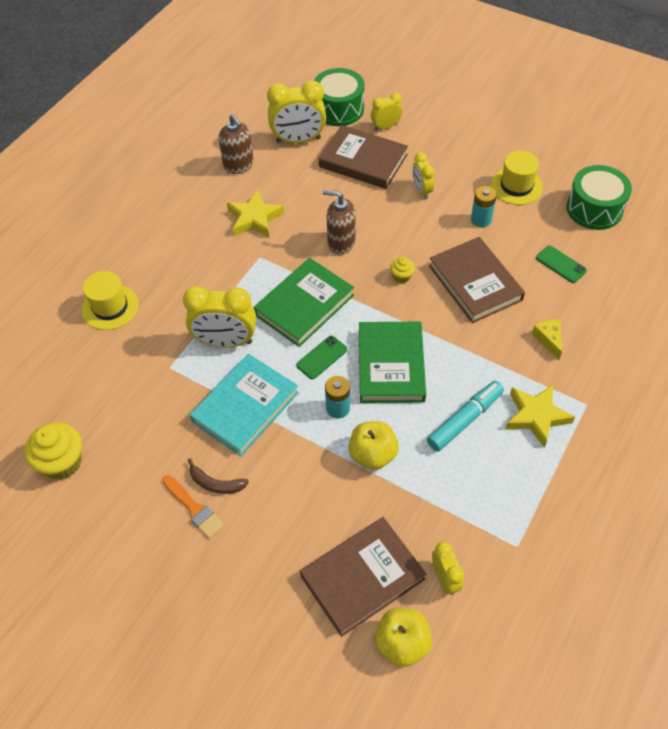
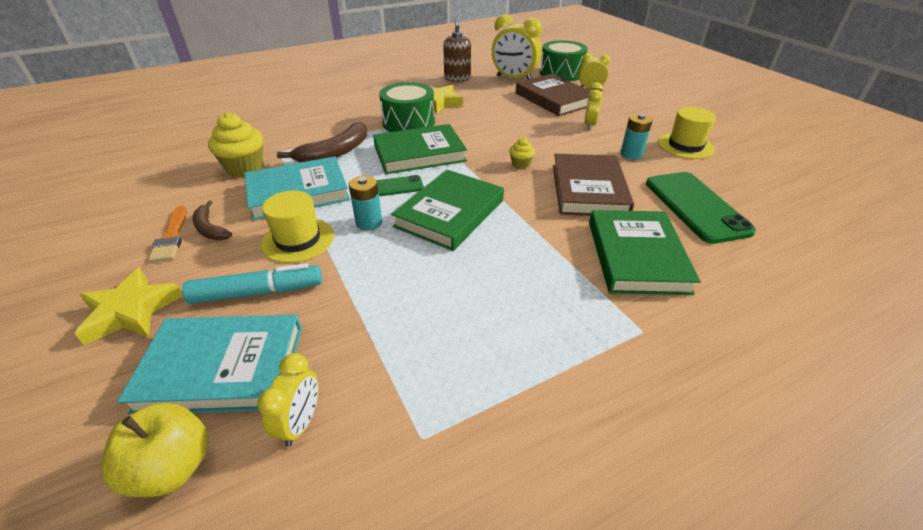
camera: 30 degrees right, 15 degrees down
(62, 462) = (137, 172): yellow cupcake -> yellow cupcake (245, 168)
(110, 307) = (286, 112): yellow hat -> yellow hat (298, 240)
(225, 342) = (335, 152): yellow clock -> brown banana
(341, 242) = (489, 131): brown soap dispenser -> none
(362, 577) = (222, 368): brown book -> turquoise book
(372, 455) = (359, 268): yellow apple -> none
(465, 420) = (481, 282): turquoise marker -> turquoise marker (258, 292)
(536, 416) = (566, 314): yellow star -> yellow star (131, 311)
(548, 339) = (636, 256): yellow cheese -> green book
(560, 264) = (695, 206): green phone -> green phone, size x1.97
(594, 209) = (764, 182): green drum -> green drum (408, 122)

